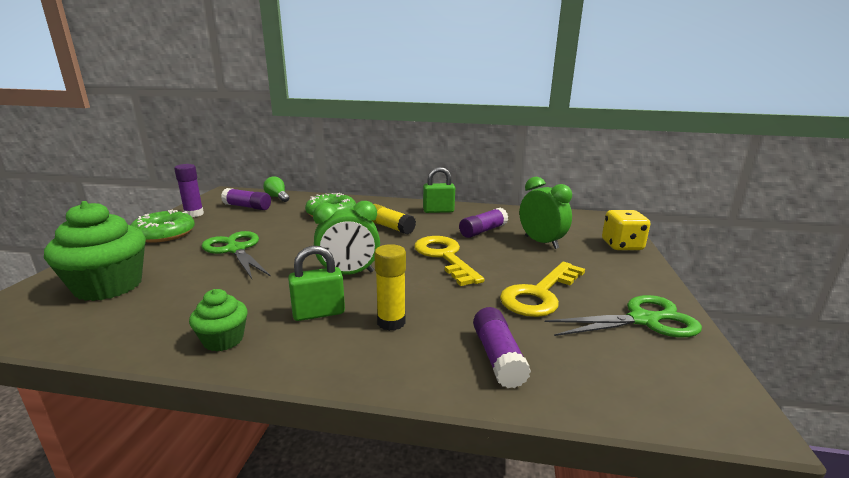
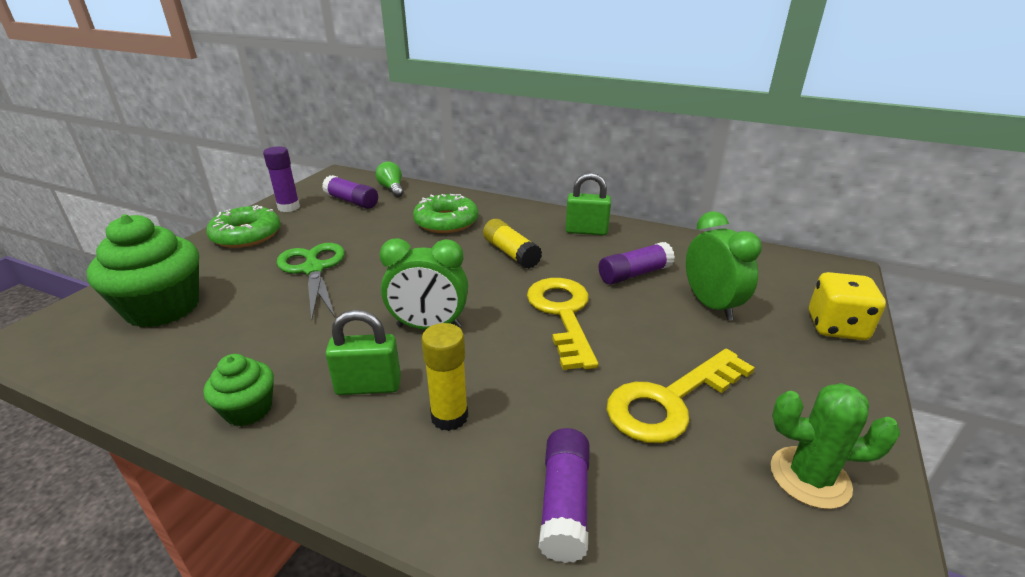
camera: 15 degrees right, 10 degrees up
(643, 320) = (809, 477): green scissors -> green cactus

